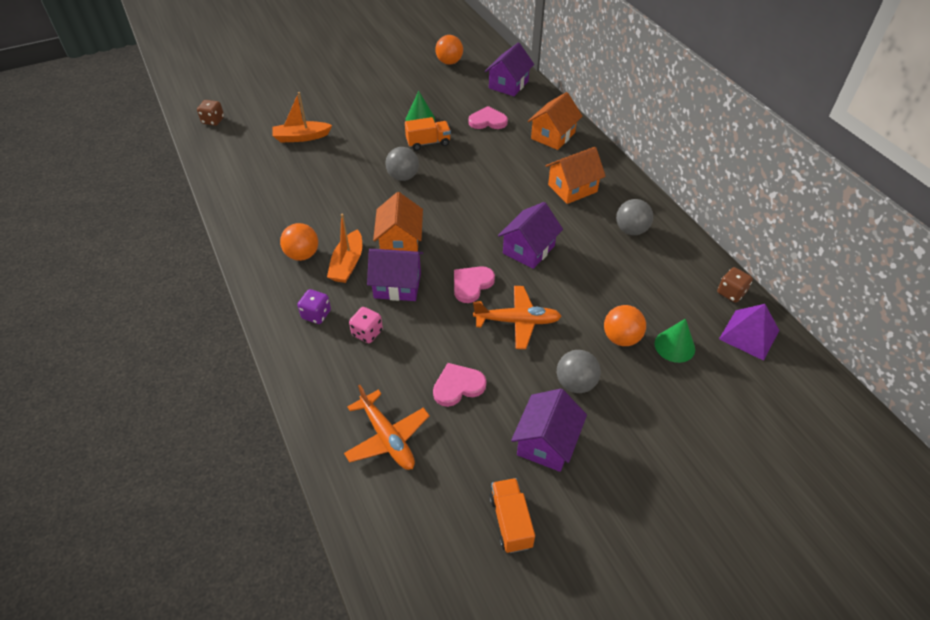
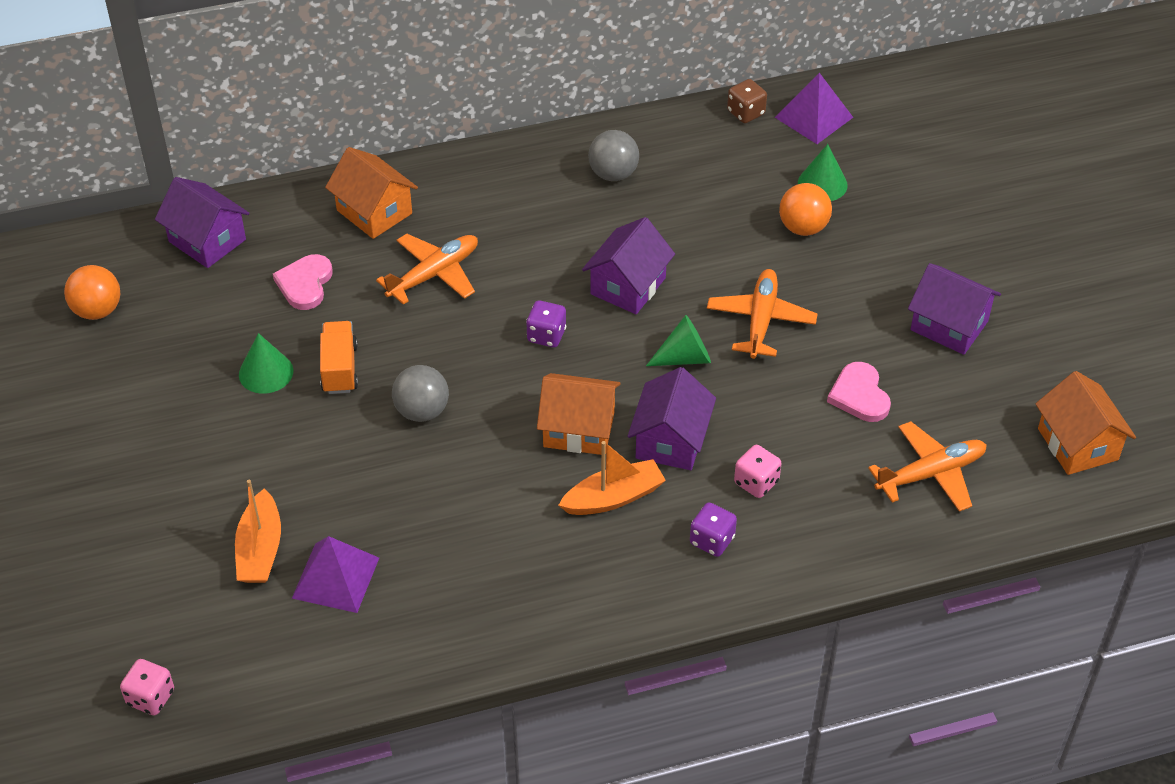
camera: 80 degrees left, 0 degrees up
(213, 120) = (150, 697): brown dice -> pink dice
(284, 164) = (335, 577): none -> purple pyramid
(302, 255) = (580, 554): orange ball -> none
(347, 264) = (613, 497): orange boat -> orange boat turned 45 degrees counterclockwise
(471, 284) = (685, 357): pink heart -> green cone
(474, 218) = (546, 335): none -> purple dice
(510, 521) = (1047, 374): orange truck -> none
(511, 165) = (434, 274): none -> orange plane
(528, 249) = (628, 286): purple house -> purple house turned 75 degrees clockwise
(572, 188) = (509, 215): orange house -> orange house (1077, 444)
(575, 383) = (867, 283): grey ball -> none

